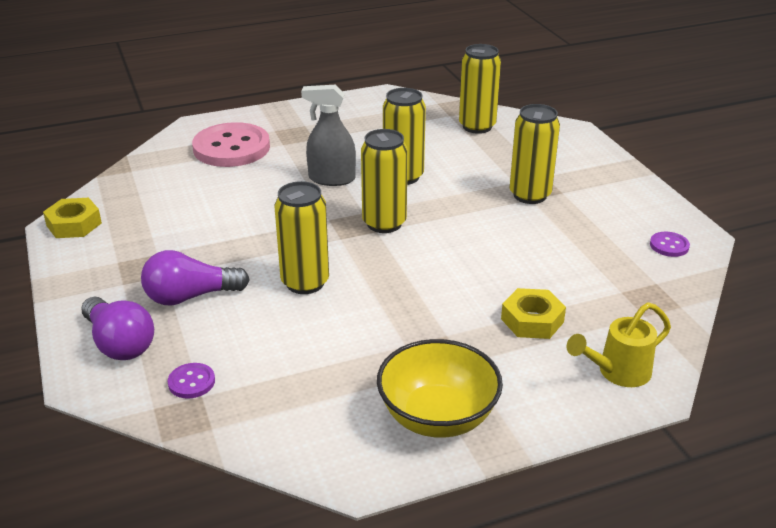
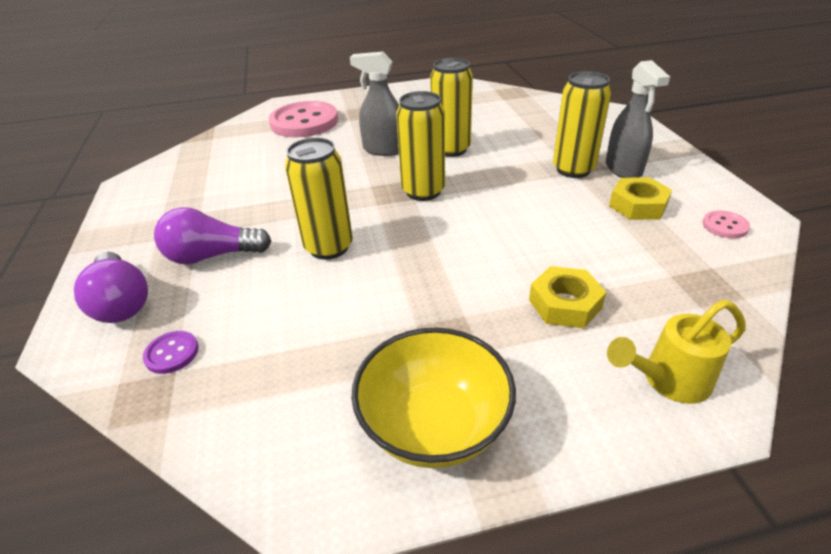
camera: 10 degrees right, 5 degrees up
(74, 224) = (141, 182): yellow nut -> yellow nut (637, 205)
(477, 126) = (528, 108): yellow can -> none
(578, 193) = (623, 169): none -> grey spray bottle
(669, 245) = (725, 226): purple button -> pink button

